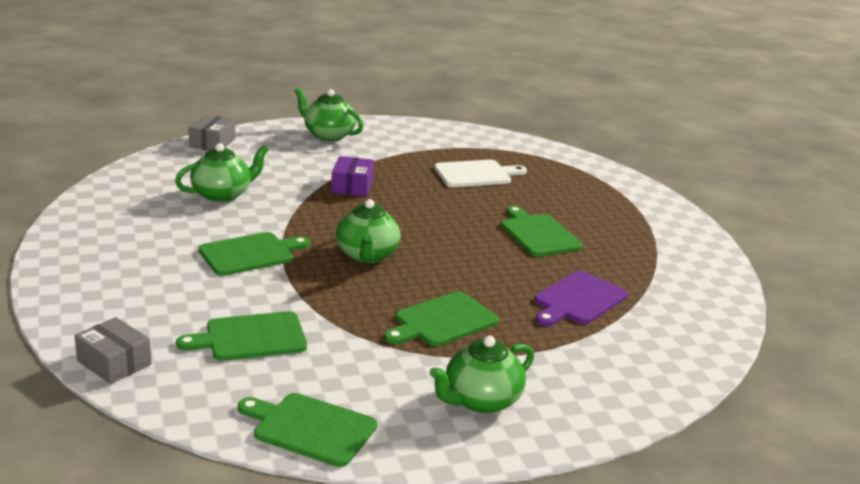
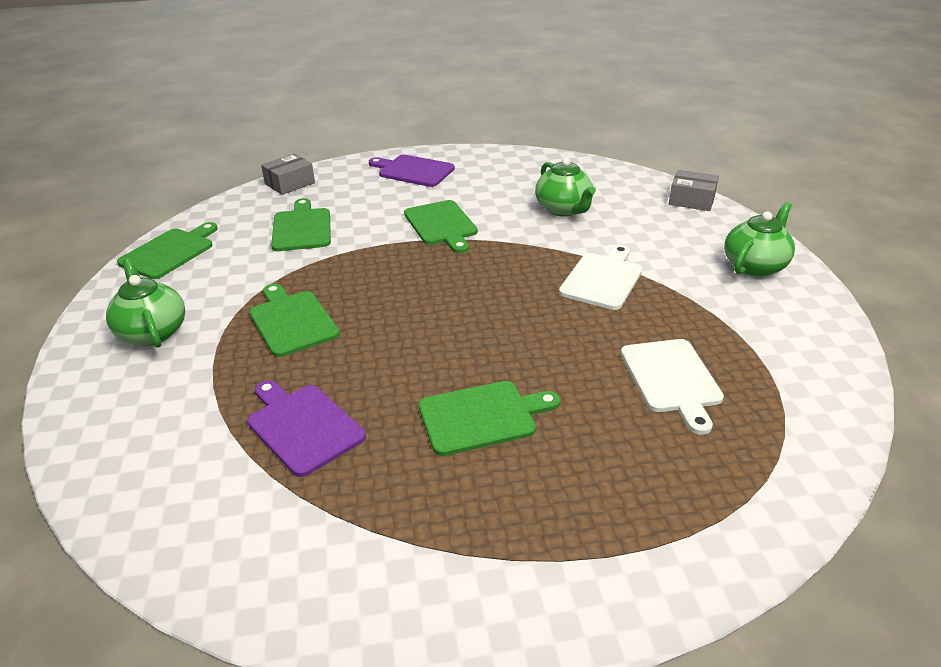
camera: 100 degrees right, 10 degrees up
(100, 274) = (413, 171): none -> purple cutting board
(352, 186) = (602, 279): purple box -> white cutting board
(367, 255) = (433, 283): green teapot -> none

